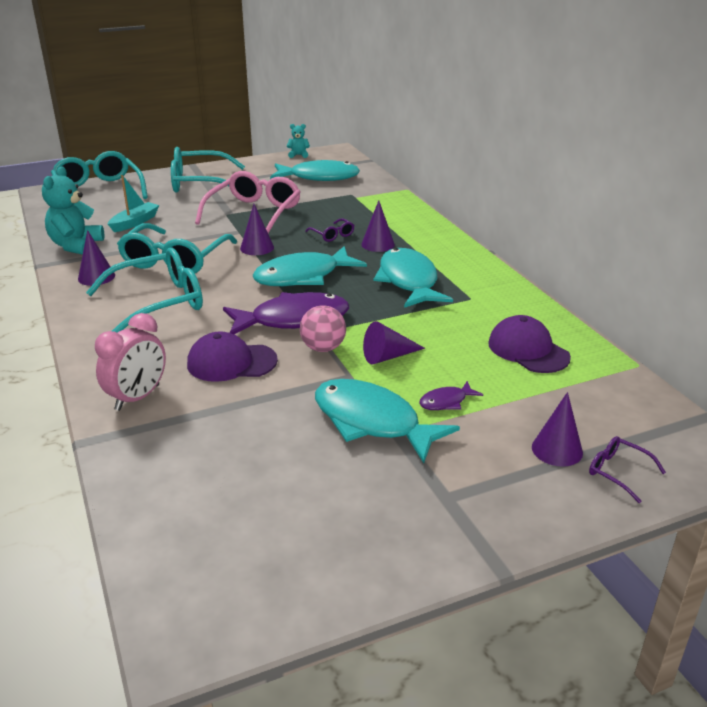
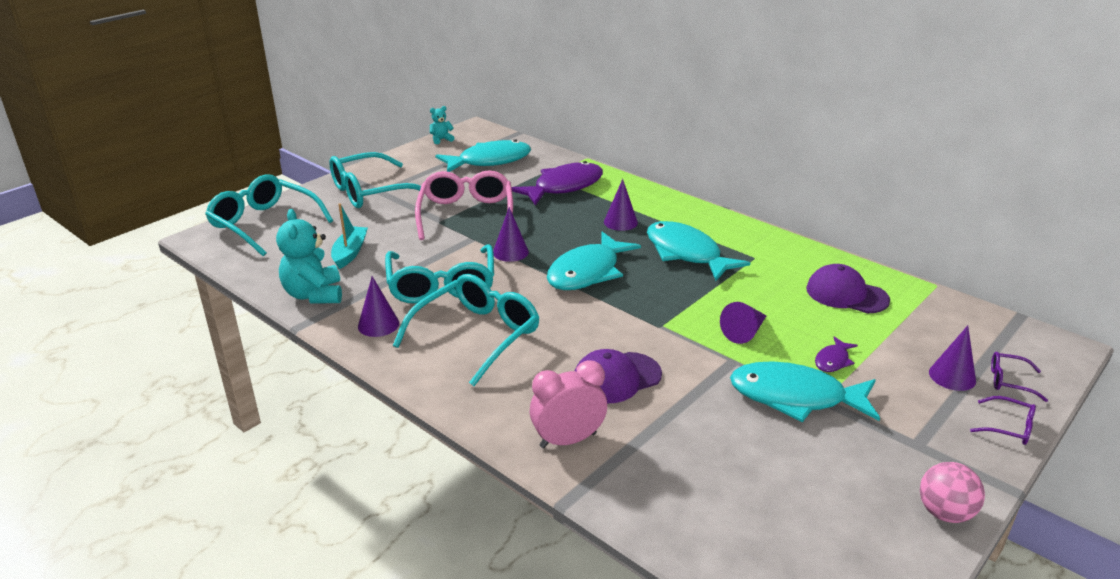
camera: 25 degrees left, 0 degrees up
(137, 397) = (568, 440): pink clock -> pink clock turned 120 degrees counterclockwise
(293, 320) = (626, 319): purple fish -> purple fish (564, 187)
(323, 348) = (682, 340): pink ball -> pink ball (944, 513)
(332, 235) = (569, 222): purple glasses -> purple glasses (1009, 427)

